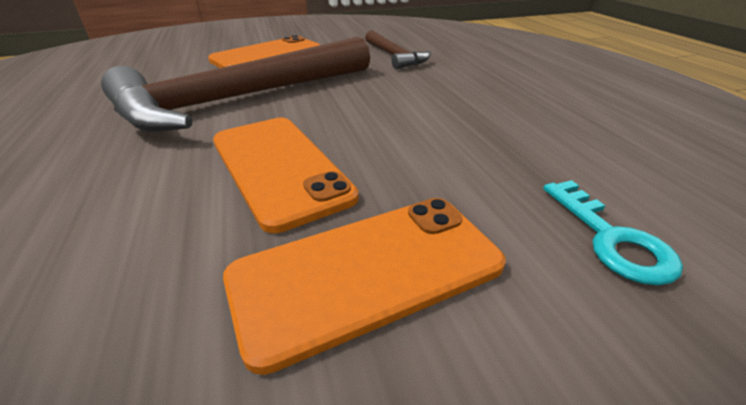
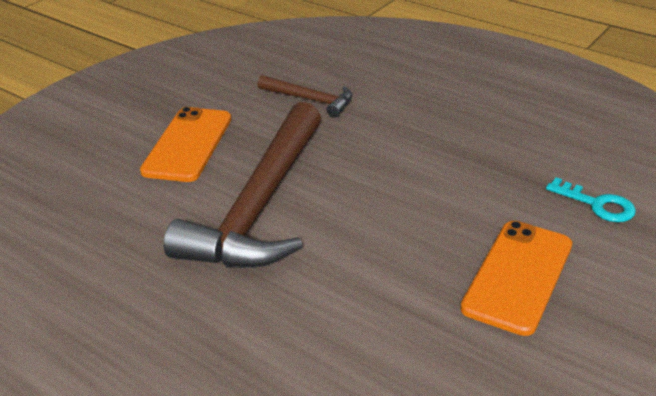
camera: 35 degrees left, 0 degrees up
(279, 168) = (390, 247): orange phone -> none

